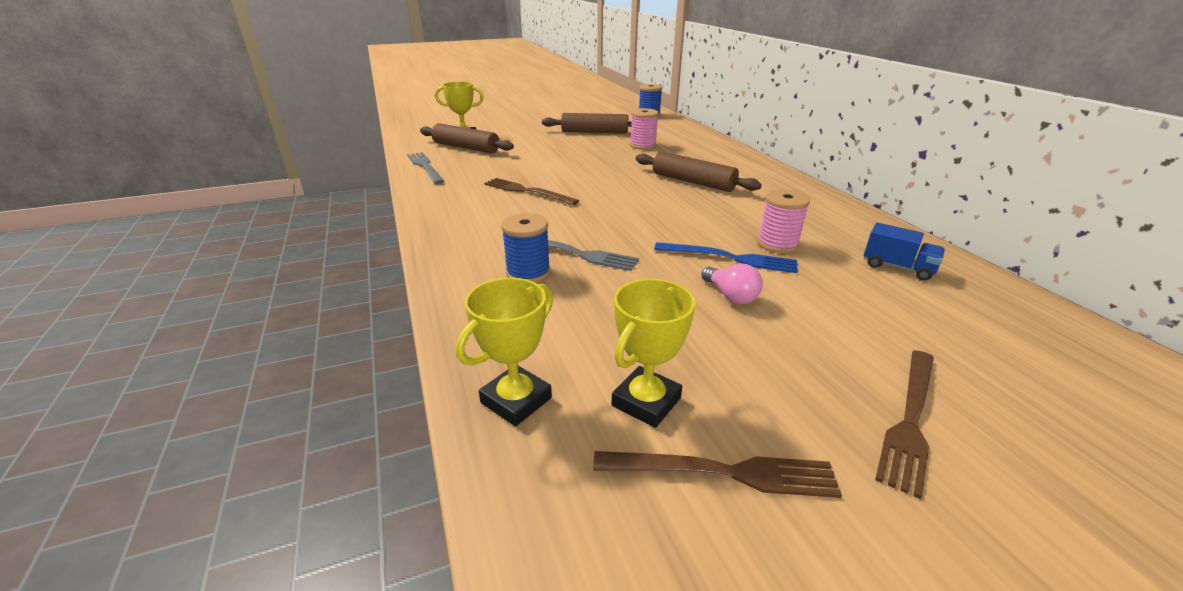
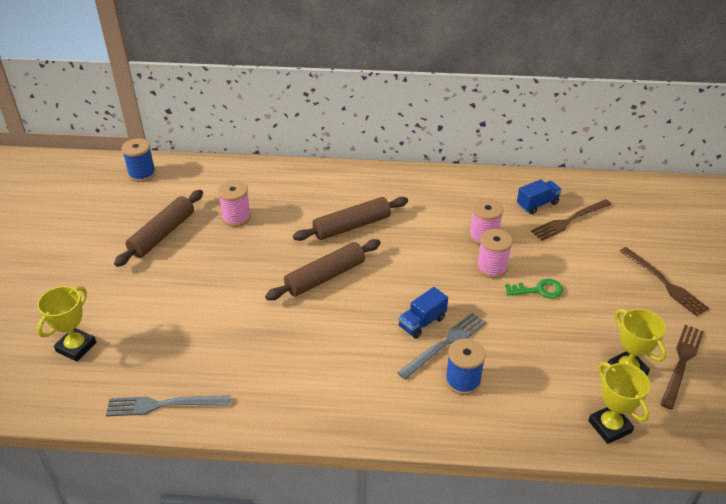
camera: 65 degrees left, 10 degrees up
(466, 148) = (123, 354): brown rolling pin -> brown rolling pin (325, 276)
(527, 191) = (300, 337): brown fork -> brown fork (569, 220)
(596, 236) = (422, 322): none -> blue truck
(730, 258) = (492, 267): blue fork -> pink spool
(731, 296) = (539, 290): pink light bulb -> green key

